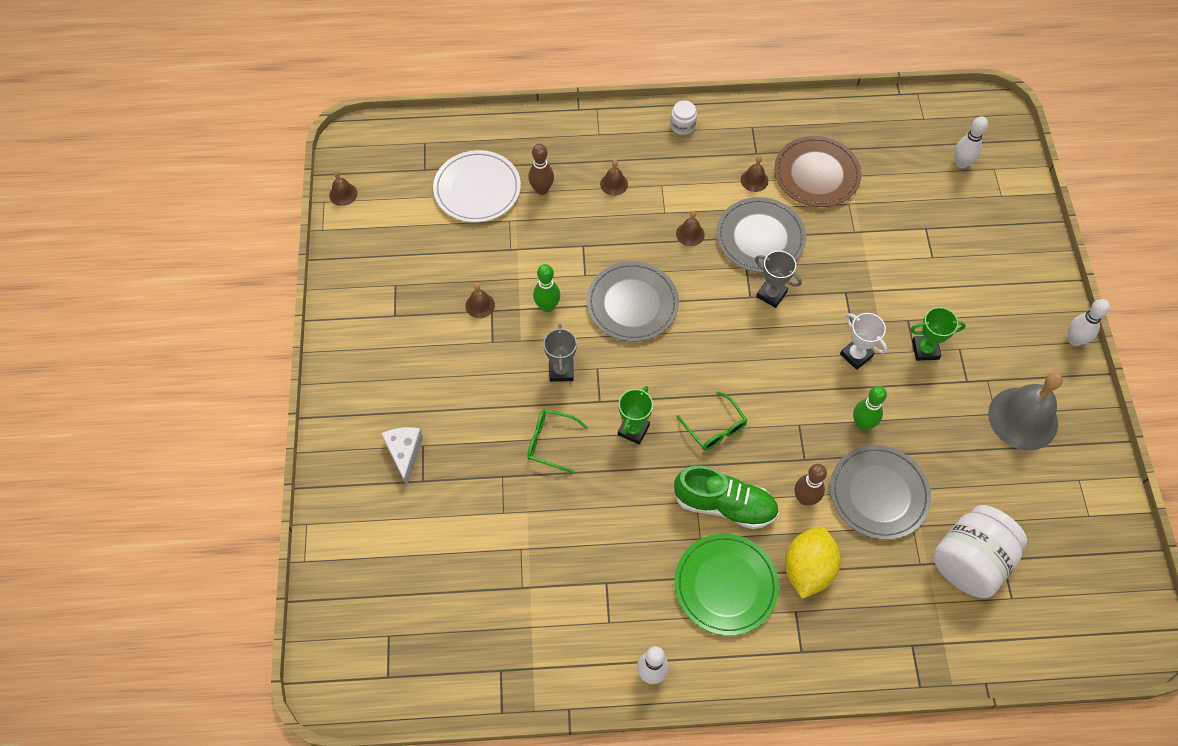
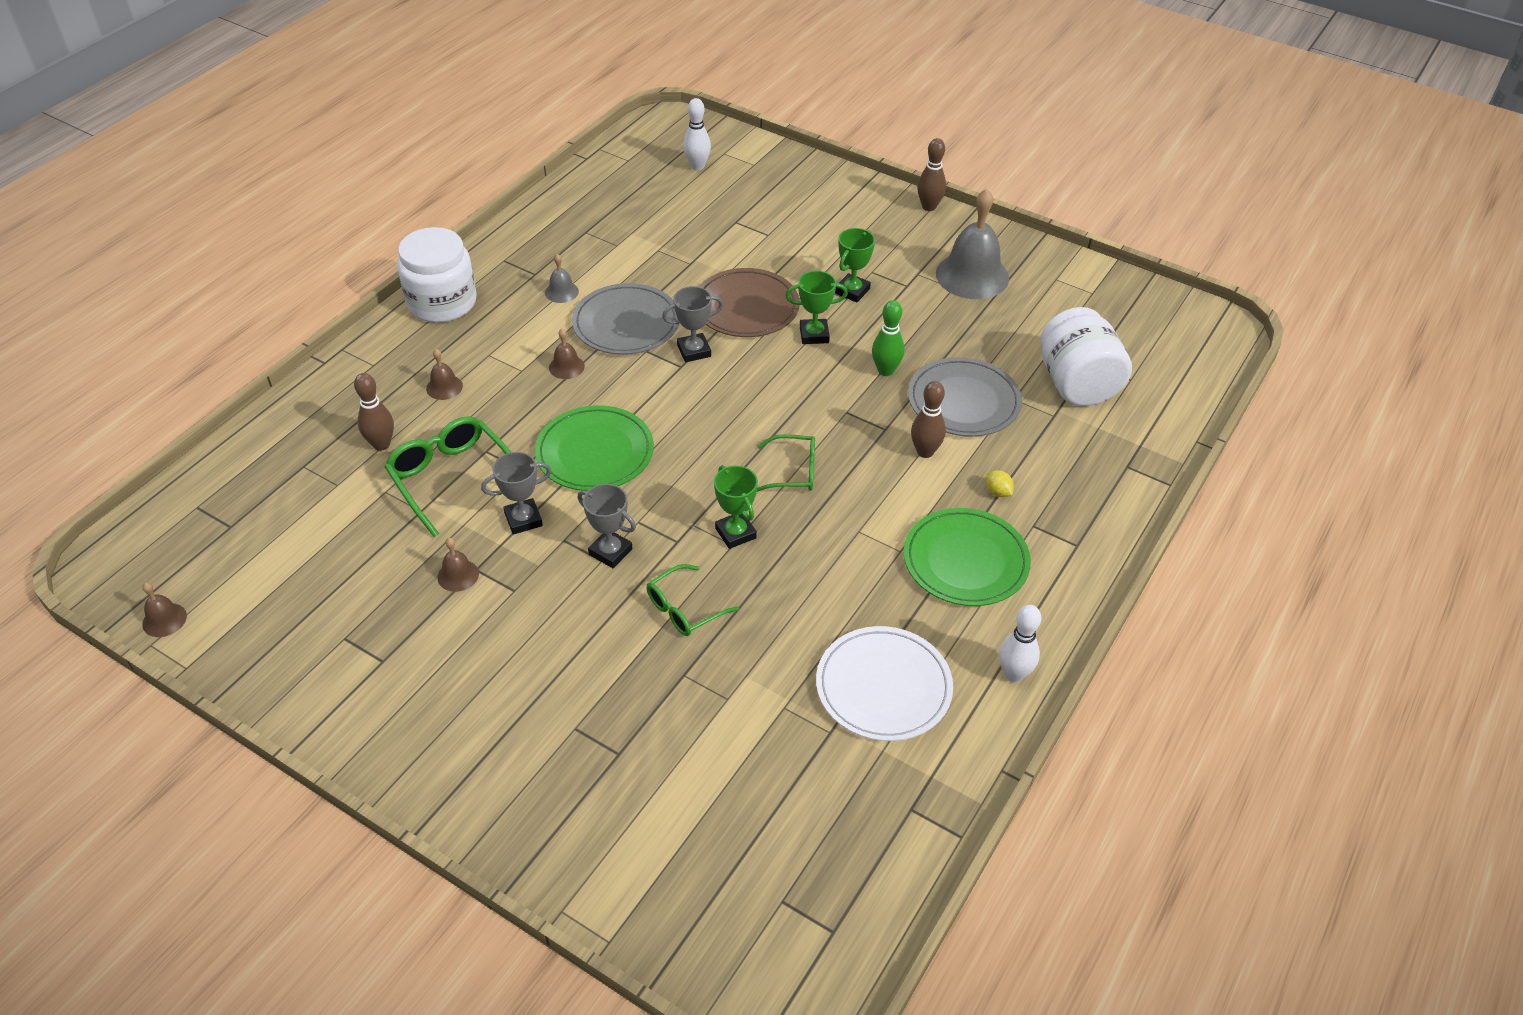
camera: 55 degrees left, 15 degrees down
(404, 453) = (567, 752): white cheese -> none
(477, 189) = (313, 495): white plate -> white plate (883, 687)
(546, 245) = (452, 479): none -> green glasses
(547, 306) = (523, 519): green bowling pin -> grey trophy
(632, 303) = (595, 452): grey plate -> green plate
(682, 125) = (442, 302): white jar -> white jar, size x2.20
(725, 505) = (881, 512): green shoe -> none
(754, 180) = (561, 292): brown bell -> grey bell
(807, 569) = (997, 492): yellow lemon -> yellow lemon, size x0.41
(816, 174) = (604, 251): brown plate -> brown plate (746, 307)
(856, 355) = (814, 335): white trophy -> green trophy
(1074, 340) = (929, 207): white bowling pin -> brown bowling pin

